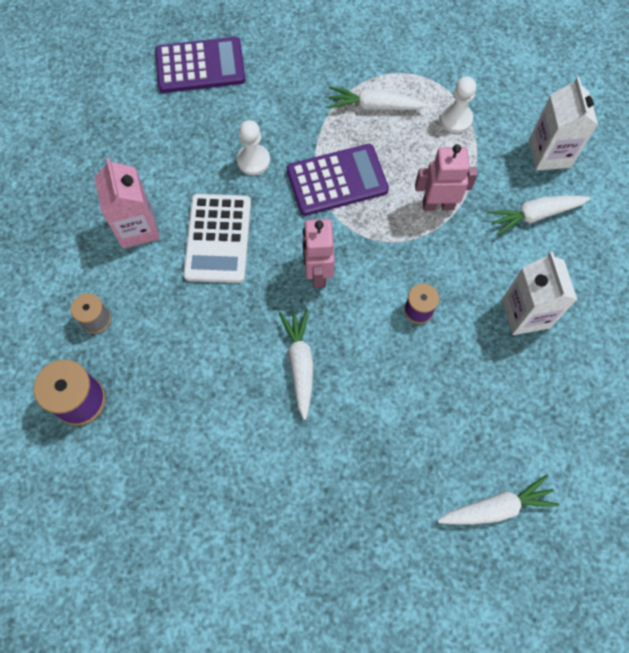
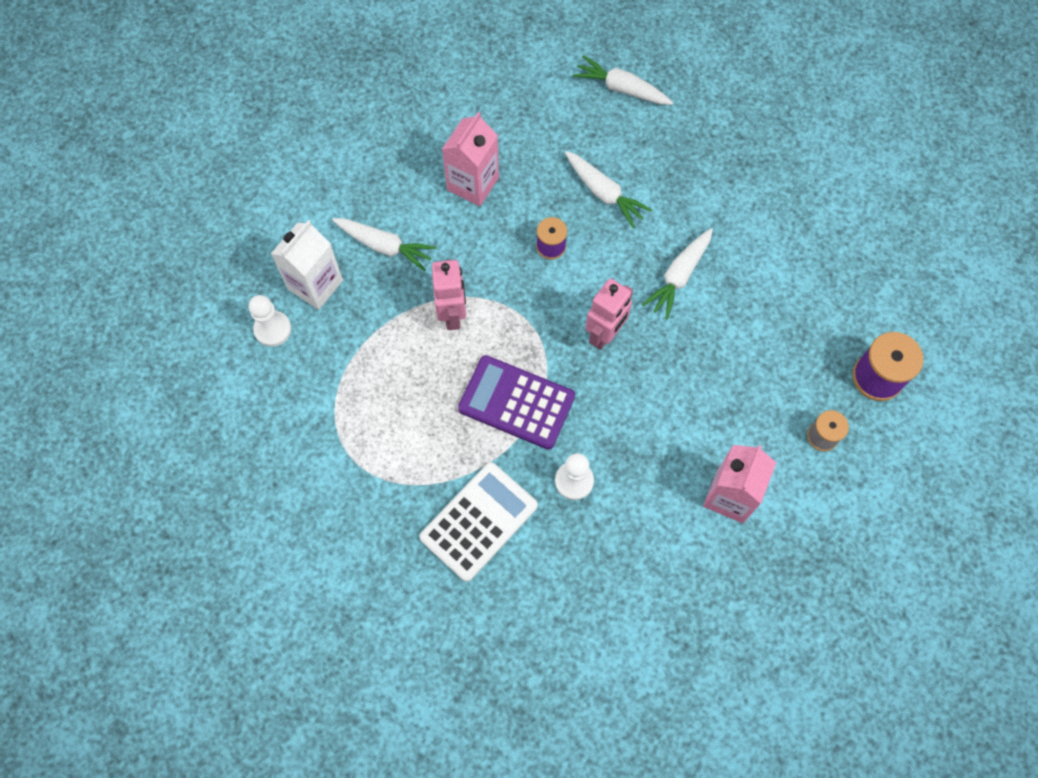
camera: 140 degrees left, 0 degrees up
(200, 66) = (541, 632): purple calculator -> none
(218, 238) = (665, 429): white calculator -> white calculator (479, 521)
(373, 106) = (416, 449): white carrot -> white carrot (604, 193)
(438, 205) = (452, 314): pink robot -> pink robot turned 135 degrees counterclockwise
(456, 119) = (358, 377): white pawn -> white pawn (273, 329)
(525, 313) = (473, 184): white carton -> pink carton

